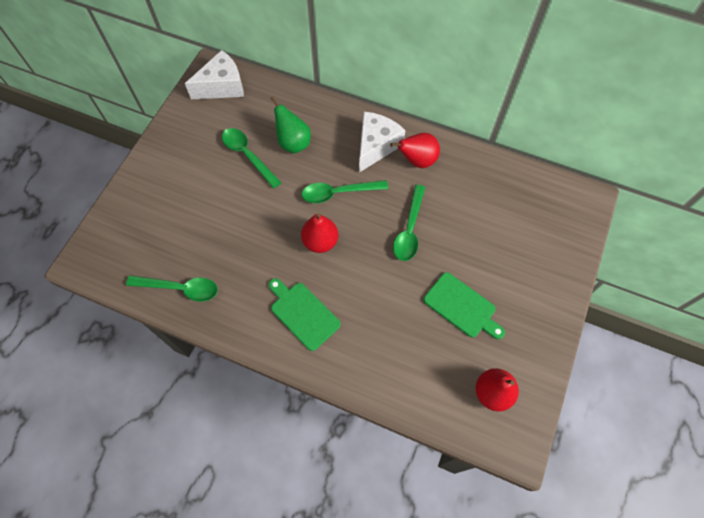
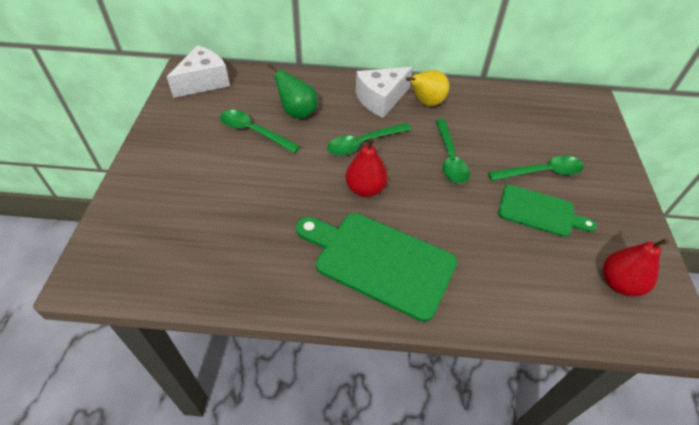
camera: 20 degrees left, 15 degrees down
(180, 288) = (222, 273): green spoon -> green spoon (541, 172)
(303, 313) = (379, 261): green cutting board -> green cutting board, size x1.63
(376, 146) = (381, 99): white cheese -> white cheese turned 135 degrees counterclockwise
(417, 160) = (426, 103): red pear -> yellow pear

